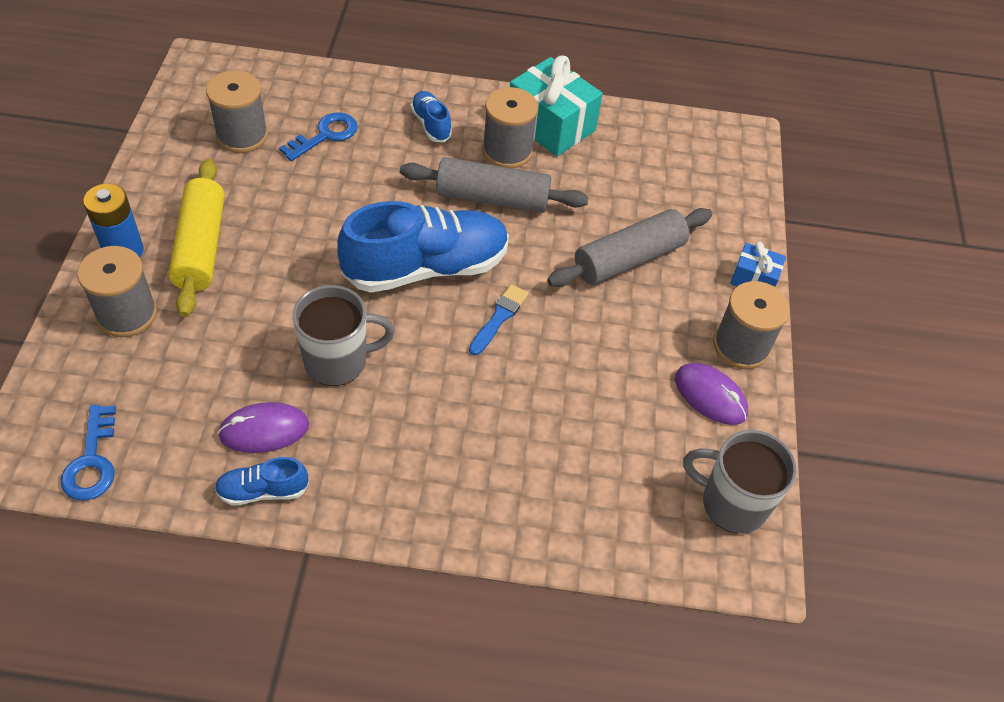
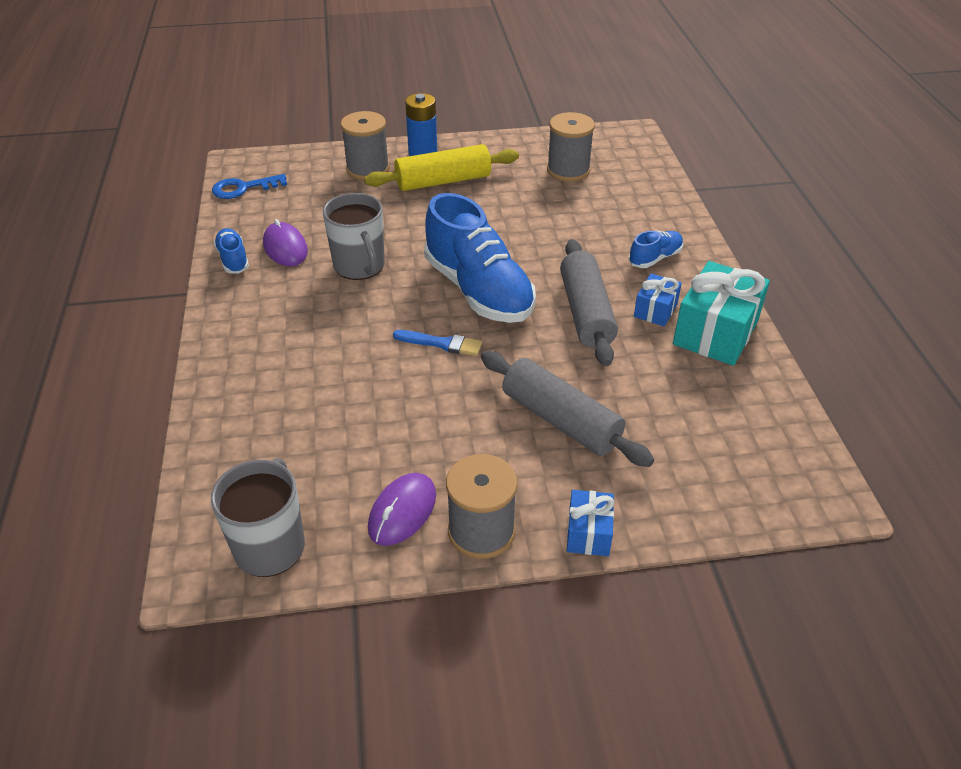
camera: 80 degrees right, 10 degrees down
(325, 135) = (597, 207): blue key -> none
(507, 151) = (655, 310): grey spool -> blue gift

